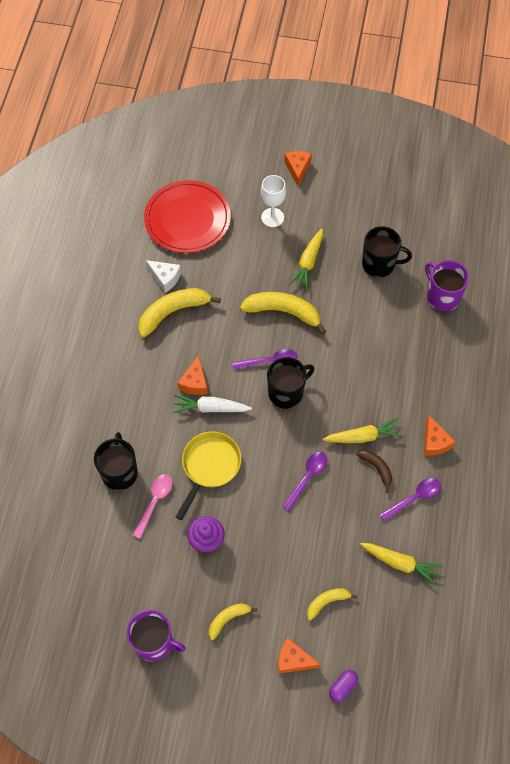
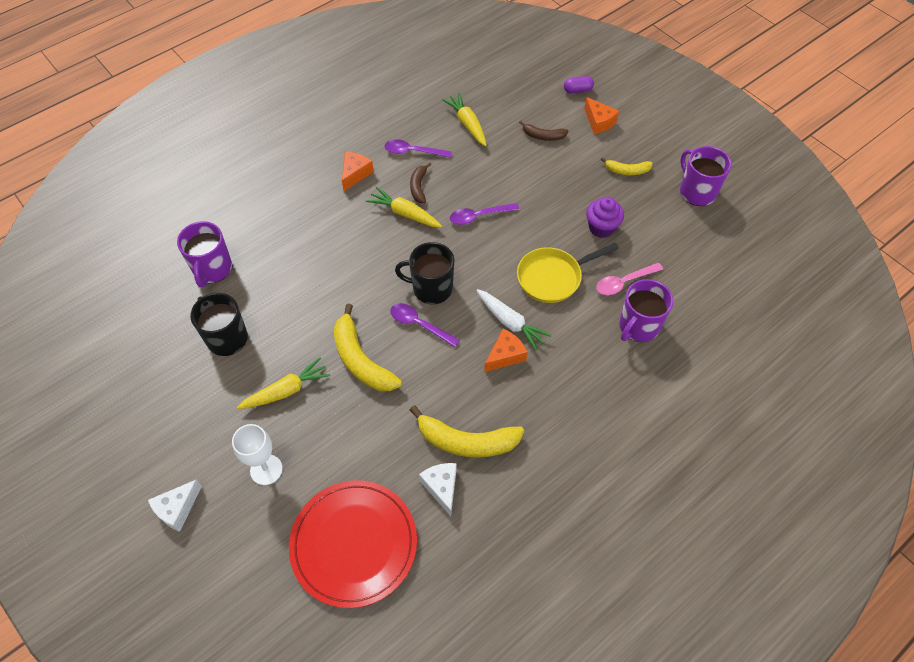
camera: 140 degrees left, 5 degrees down
(119, 472) = (638, 326): black mug -> purple mug
(297, 169) = (177, 509): orange cheese -> white cheese
(327, 602) = (543, 136): yellow banana -> brown banana

